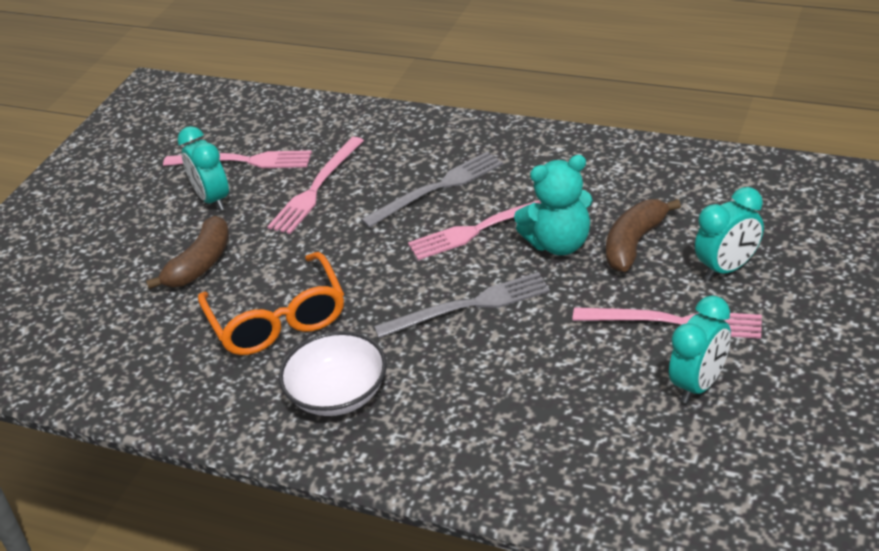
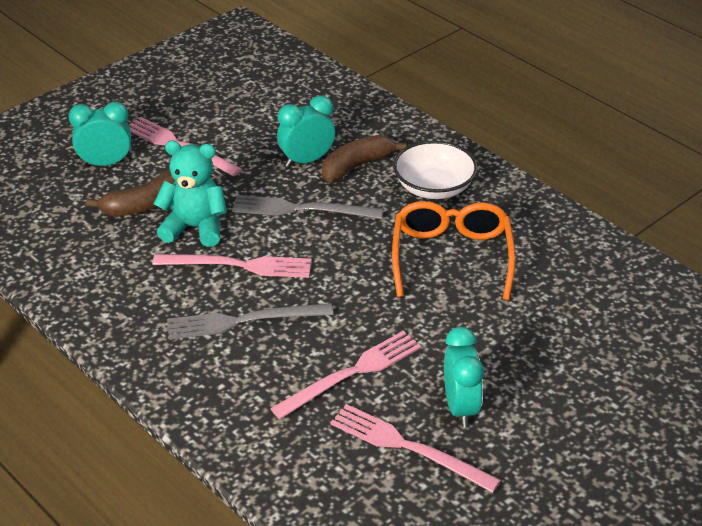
camera: 160 degrees left, 0 degrees up
(201, 264) = (498, 336): brown banana -> brown banana (356, 166)
(699, 384) = (205, 110): turquoise clock -> turquoise clock (306, 161)

